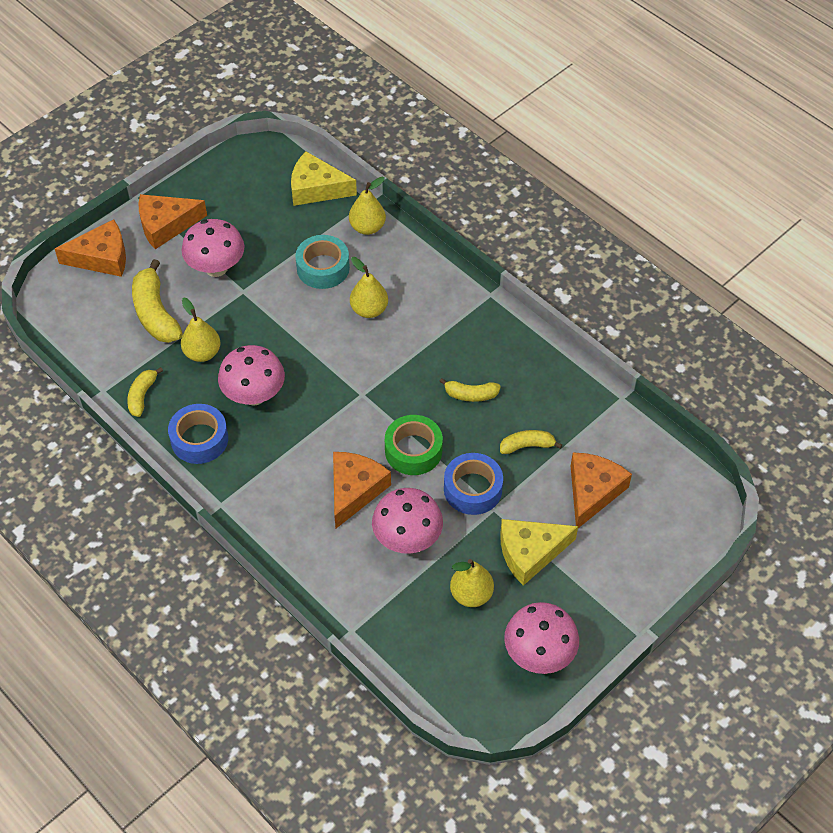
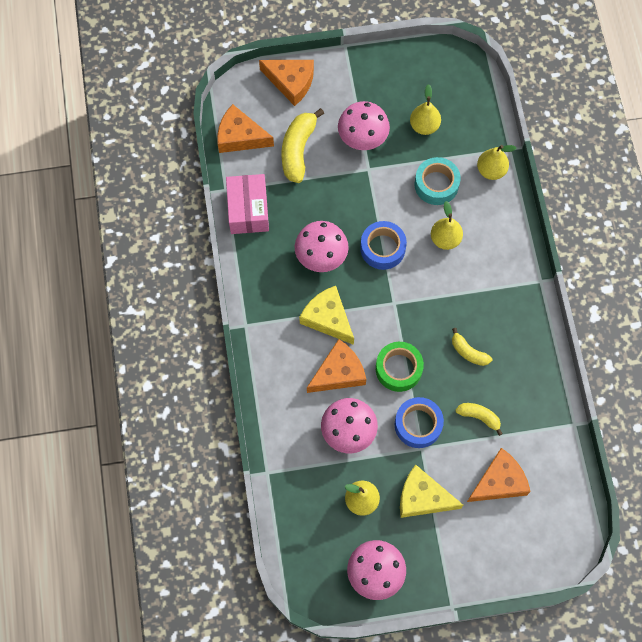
camera: 35 degrees right, 15 degrees up
(142, 396) = (248, 210): yellow banana -> pink box
(166, 225) = (351, 82): orange cheese -> orange cheese (240, 136)
(199, 439) = (263, 267): blue tape -> blue tape (382, 248)
(202, 353) = (308, 201): yellow pear -> yellow pear (424, 126)
(316, 188) = (477, 115): yellow cheese -> yellow cheese (328, 318)

